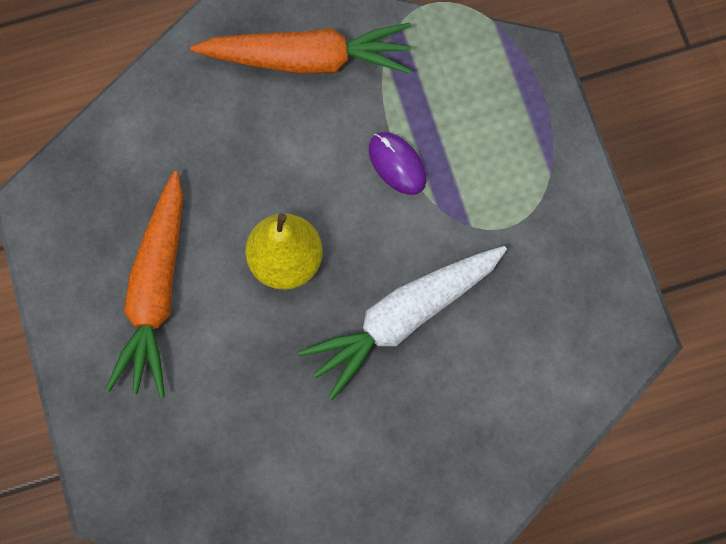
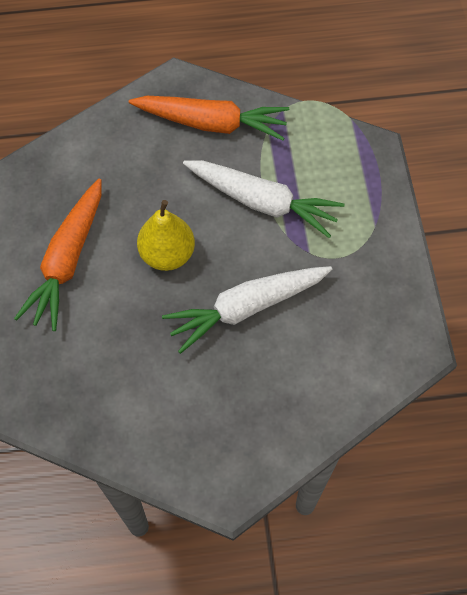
camera: 10 degrees right, 10 degrees down
(397, 164) = (262, 202): purple mouse -> white carrot

